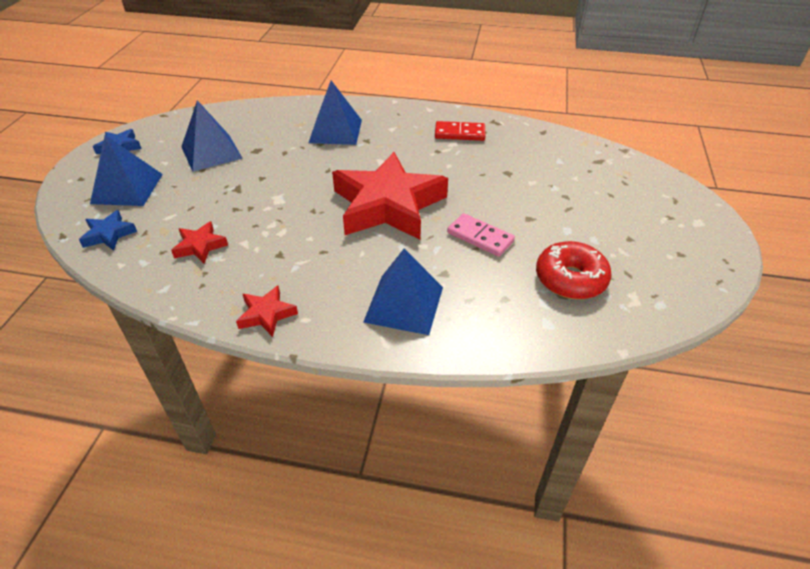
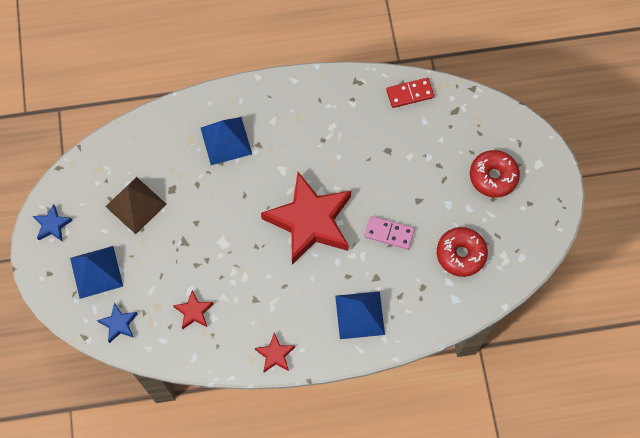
camera: 20 degrees left, 25 degrees up
(211, 152) = (136, 205): blue pyramid -> brown pyramid
(459, 133) = (333, 109): red domino -> red domino (410, 93)
(634, 220) = (493, 177): none -> red donut

